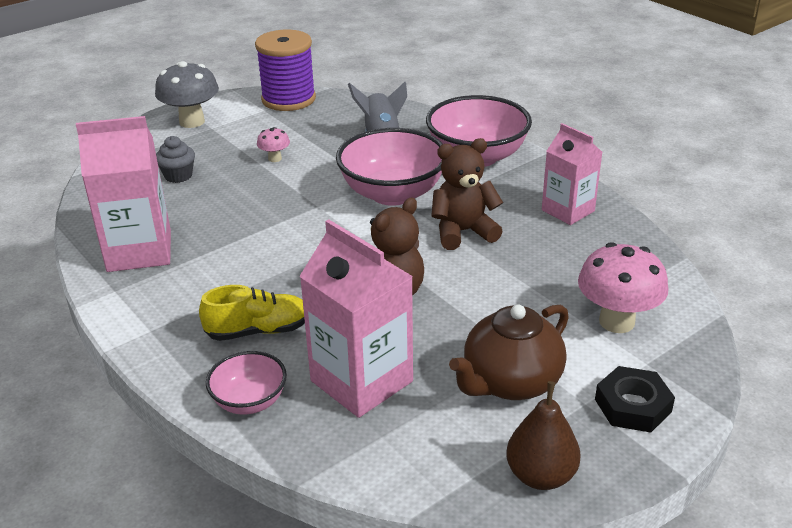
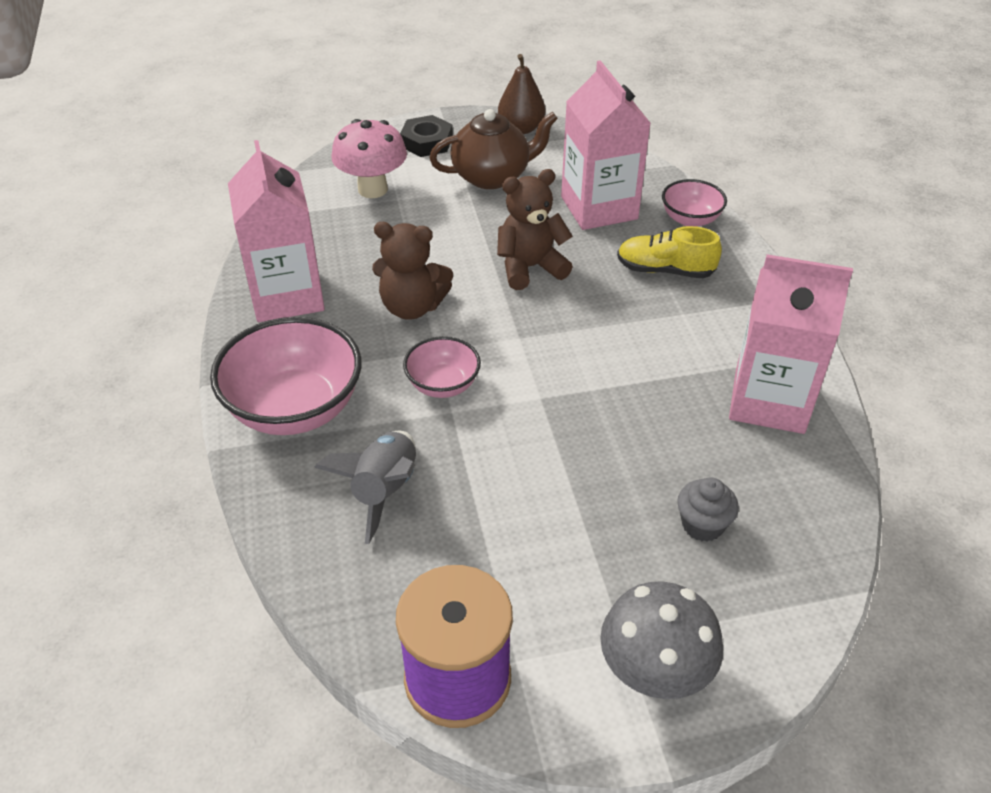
camera: 155 degrees left, 10 degrees up
(275, 158) = (553, 510): pink mushroom -> none
(392, 193) = (443, 385): pink bowl -> pink bowl, size x0.54
(568, 210) = (287, 296): pink carton -> pink carton, size x1.54

